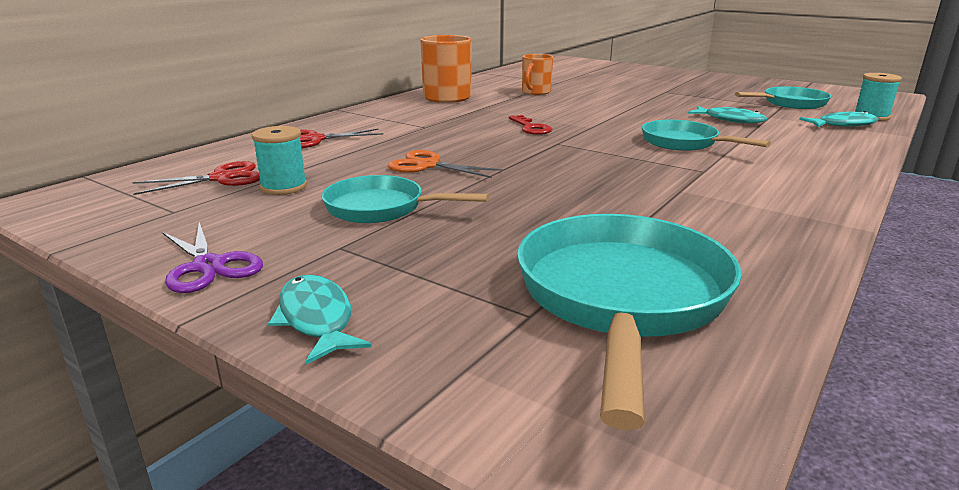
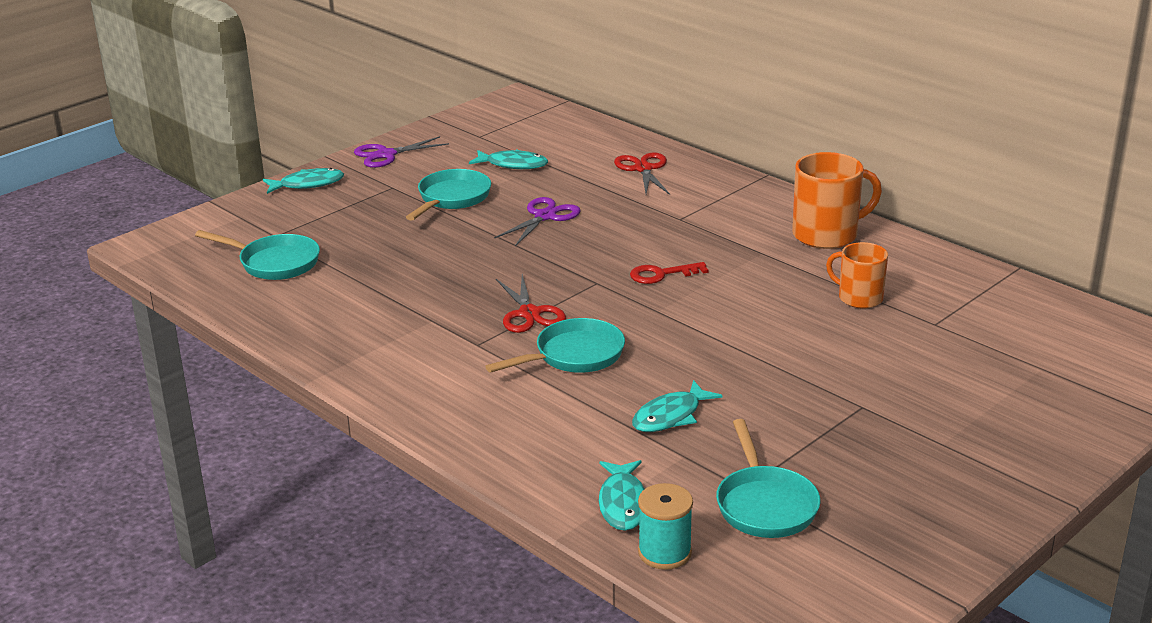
camera: 100 degrees right, 5 degrees up
(222, 178) = (543, 143): red scissors -> red scissors (529, 314)
(283, 187) = (513, 165): turquoise spool -> turquoise fish
(428, 165) = (545, 216): orange scissors -> purple scissors
(622, 298) = (275, 263): turquoise pan -> turquoise pan, size x0.60

